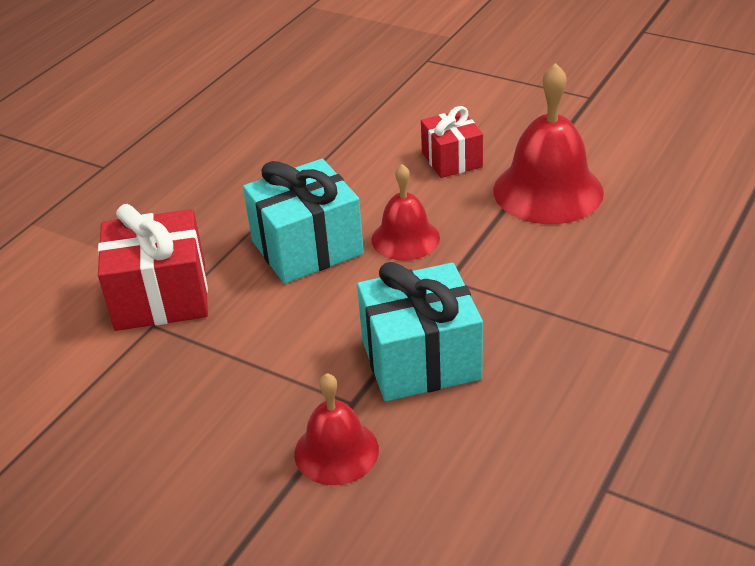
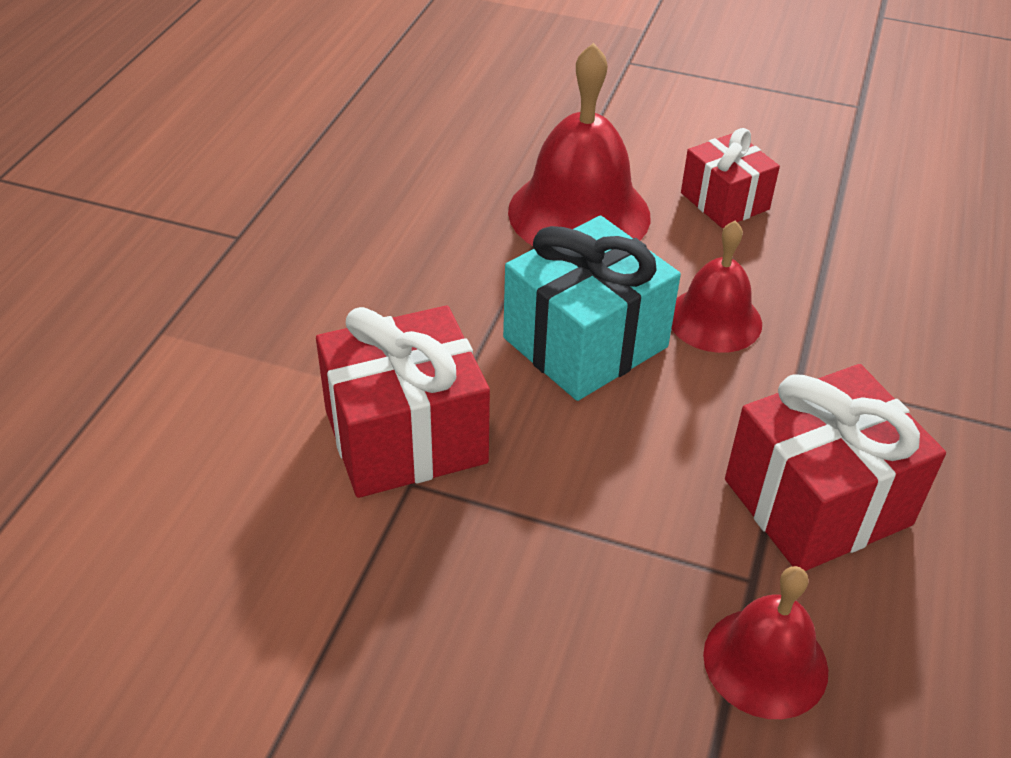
camera: 15 degrees left, 5 degrees up
(420, 359) = (817, 502): turquoise gift -> red gift
(548, 191) = (868, 238): red bell -> red bell (579, 213)

